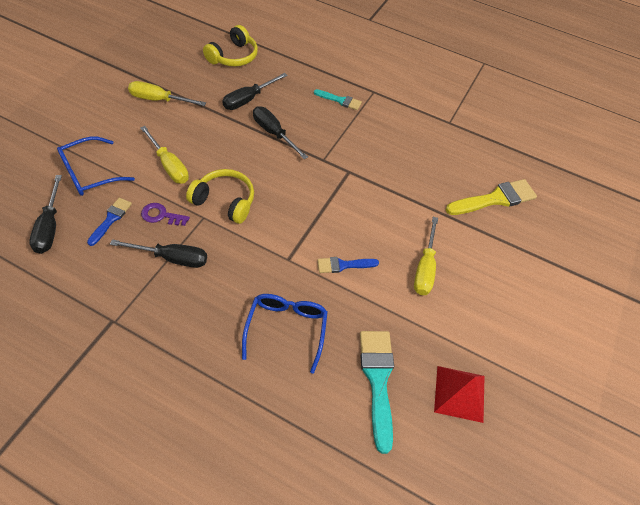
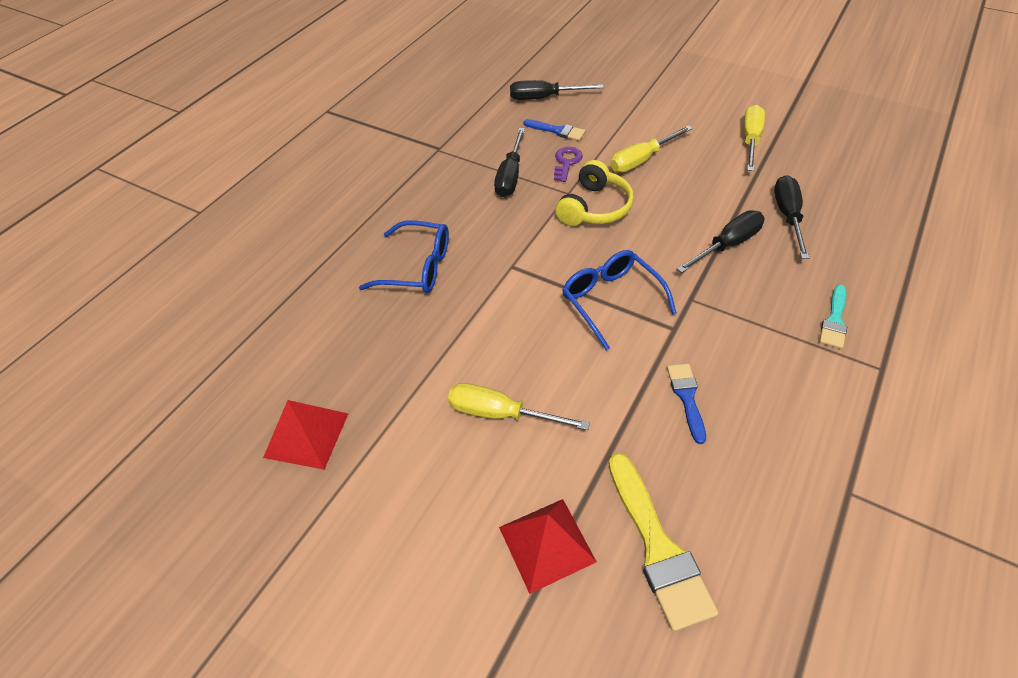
camera: 100 degrees right, 5 degrees down
(89, 174) = (616, 109): blue glasses -> blue glasses (611, 300)
(233, 56) = (876, 196): yellow headphones -> none
(248, 99) = (787, 216): black screwdriver -> black screwdriver turned 45 degrees clockwise
(343, 265) = (504, 319): blue brush -> blue brush (686, 397)
(377, 380) = (342, 348): turquoise brush -> none
(505, 247) = (546, 544): none -> red pyramid

